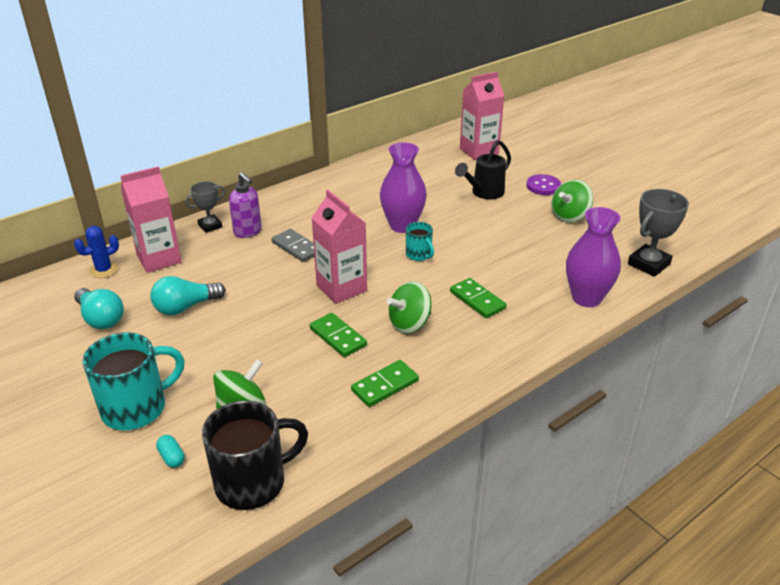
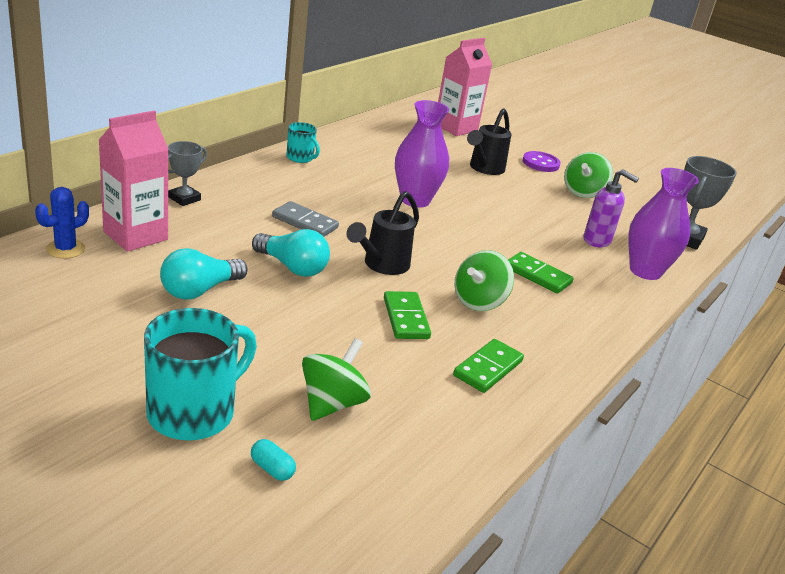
camera: 20 degrees left, 5 degrees down
(101, 318) = (89, 306): turquoise light bulb -> turquoise light bulb (292, 267)
(248, 232) = (236, 205): purple soap dispenser -> purple soap dispenser (597, 241)
(253, 482) = (392, 489): black mug -> none
(338, 337) = (406, 318): green domino -> green domino turned 45 degrees clockwise
(341, 288) = (381, 265): pink carton -> black watering can
(419, 255) = (449, 230): turquoise mug -> turquoise mug (300, 158)

